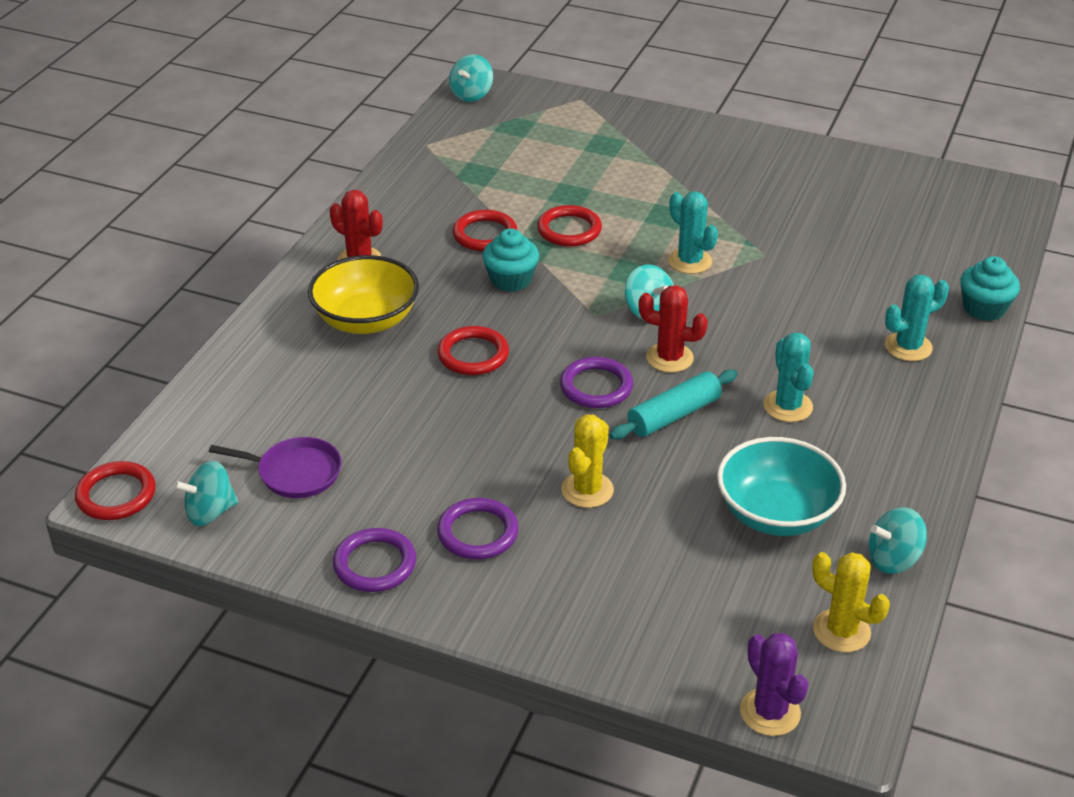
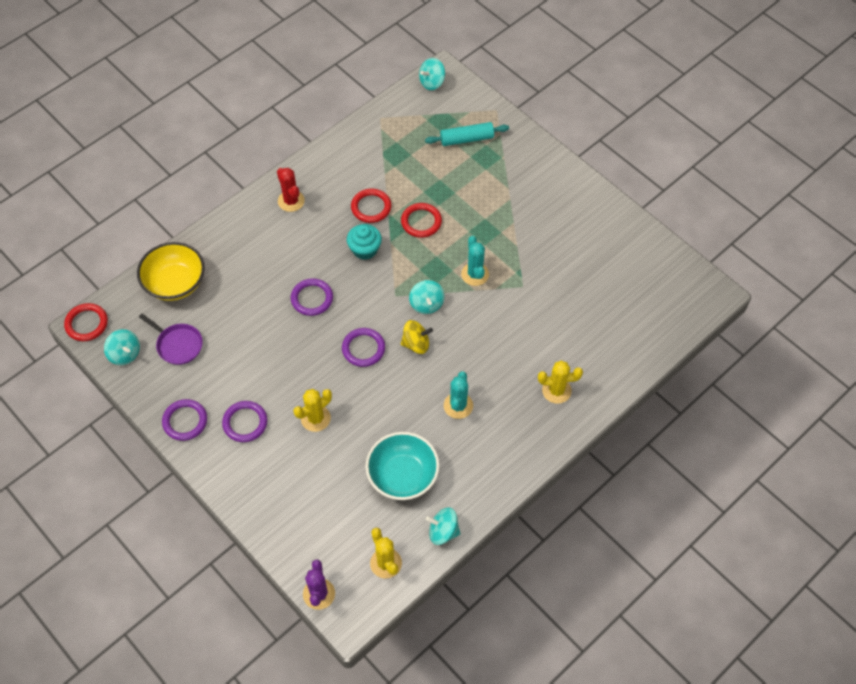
camera: 25 degrees right, 20 degrees up
(210, 512) = (125, 354): turquoise spinning top -> turquoise spinning top turned 135 degrees counterclockwise
(366, 320) = (270, 250): yellow bowl -> yellow bowl (175, 283)
(473, 355) = (312, 298): red ring -> purple ring
(669, 358) = (416, 344): red cactus -> yellow spinning top
(674, 415) = (392, 386): turquoise rolling pin -> turquoise rolling pin (466, 139)
(908, 347) = (556, 390): turquoise cactus -> yellow cactus
(984, 308) = (623, 379): turquoise cupcake -> none

